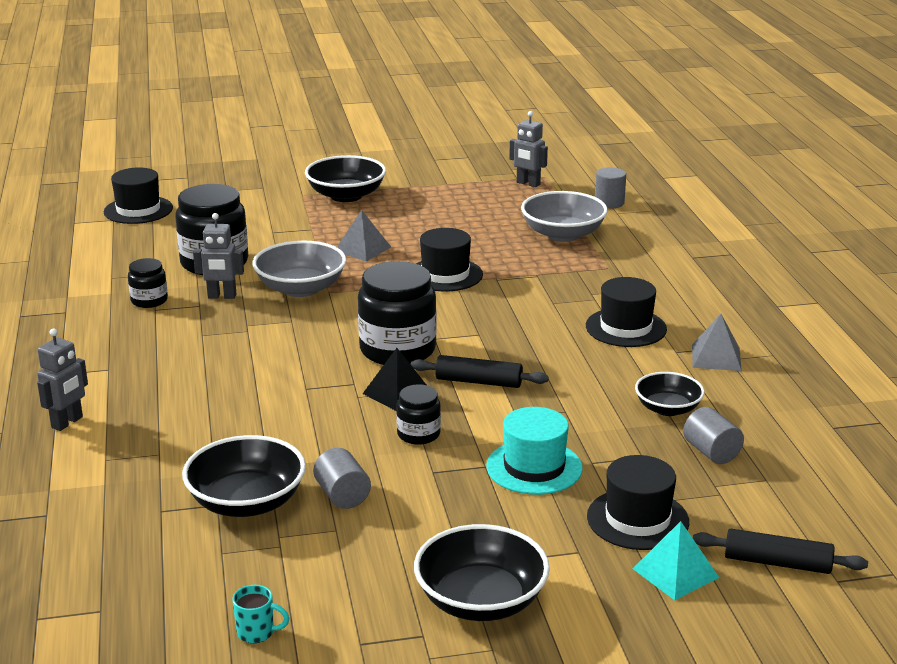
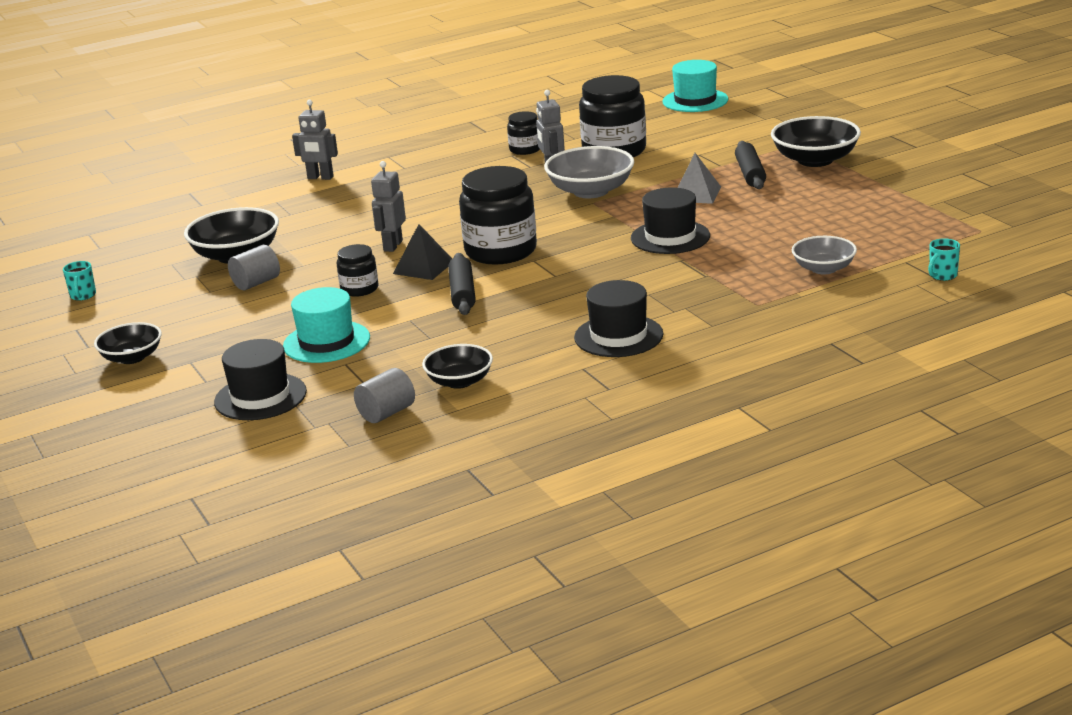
camera: 75 degrees right, 0 degrees up
(138, 210) = (695, 100): black hat -> turquoise hat
(481, 601) = (132, 357): black bowl -> black bowl, size x0.63
(528, 183) = (948, 227): grey robot -> grey robot (392, 246)
(563, 234) = (823, 268): grey bowl -> grey bowl, size x0.63
(609, 203) = (942, 275): grey cylinder -> turquoise mug
(675, 573) = (185, 424): turquoise pyramid -> none
(716, 357) = (584, 389): grey pyramid -> none
(777, 563) = (211, 466): black rolling pin -> black rolling pin (750, 174)

